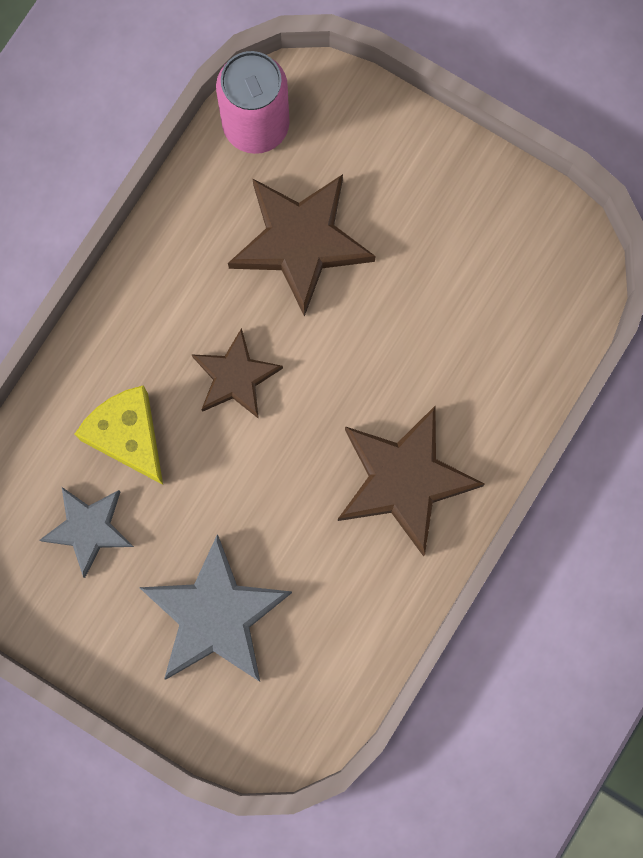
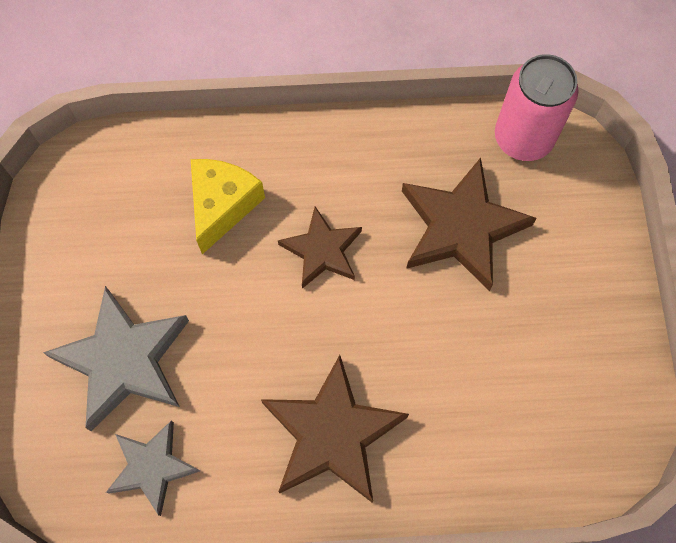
camera: 55 degrees right, 10 degrees down
(89, 529) = (133, 225): grey star -> grey star (152, 467)

